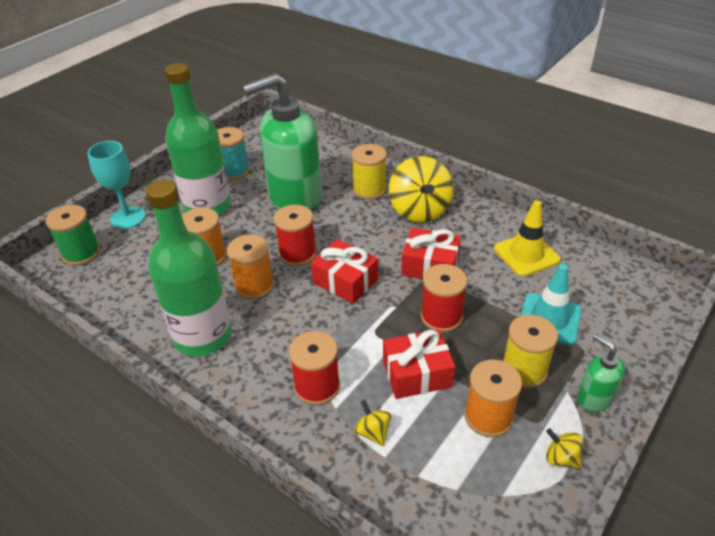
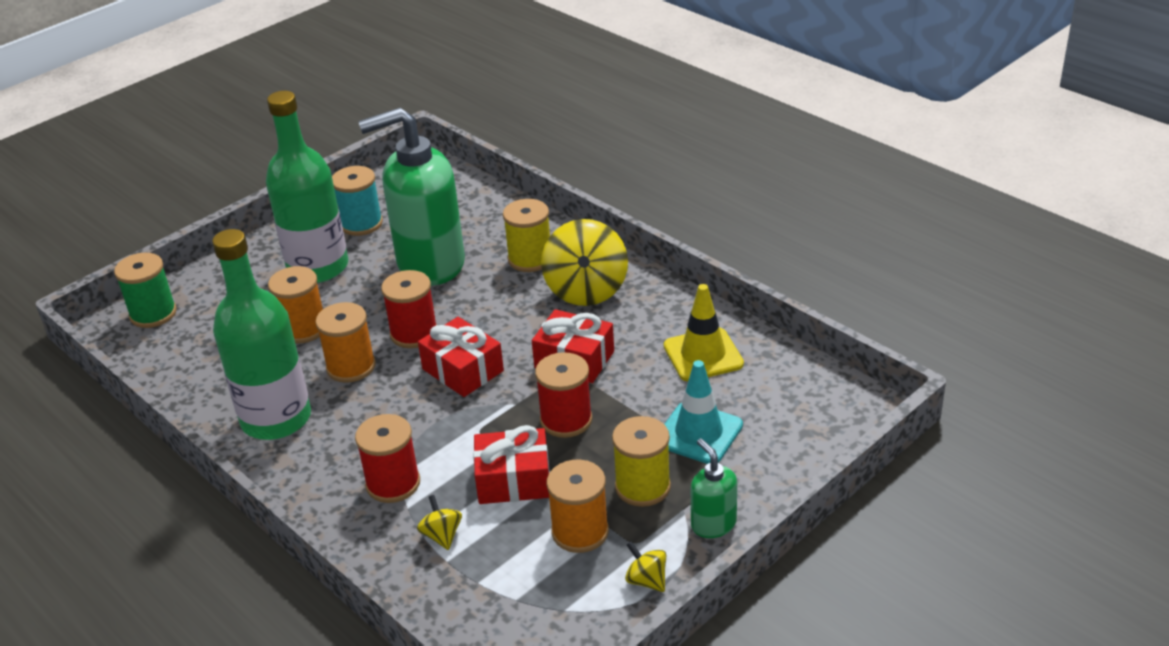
camera: 10 degrees right, 5 degrees down
(128, 217) = (216, 274): turquoise goblet -> none

